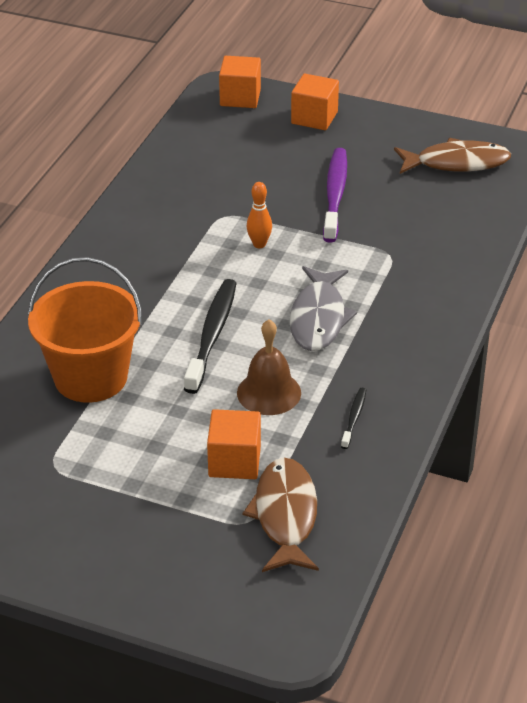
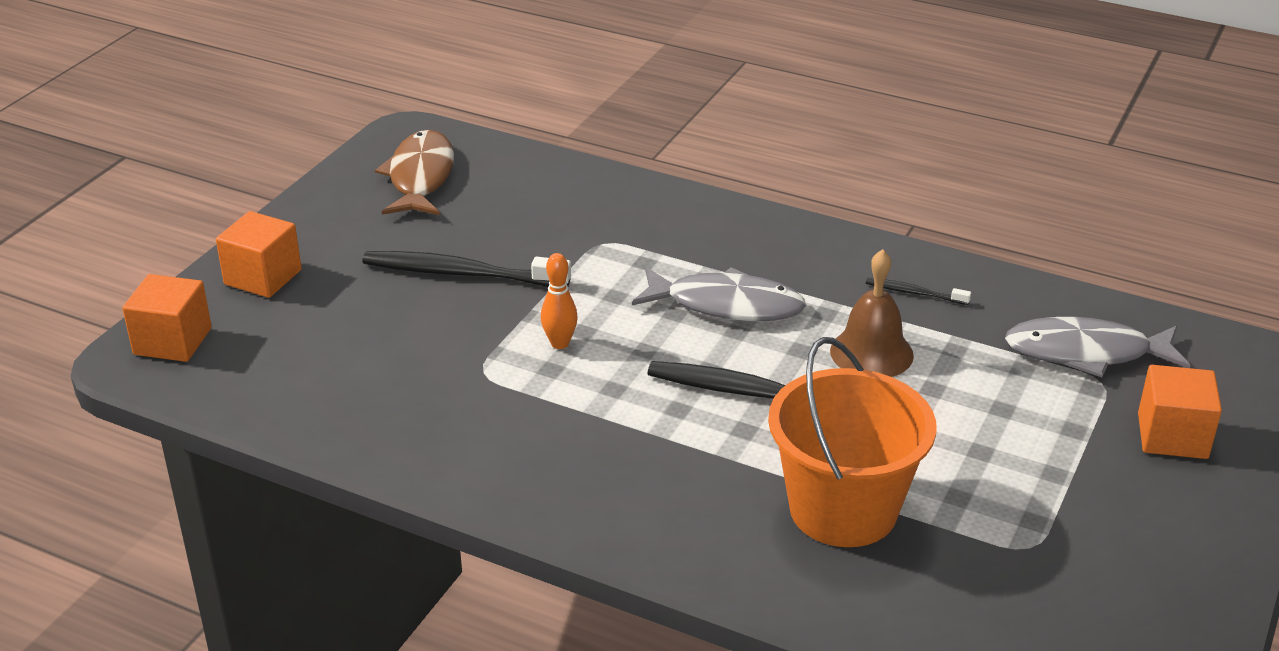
camera: 85 degrees left, 5 degrees down
(234, 461) = (1000, 386): orange cube -> orange cube (1172, 436)
(285, 515) = (1086, 353): brown fish -> grey fish
(335, 195) = (461, 273): purple toothbrush -> black toothbrush

